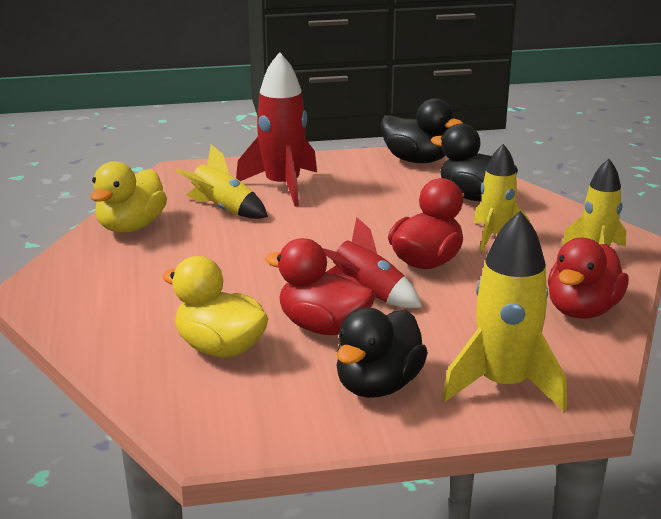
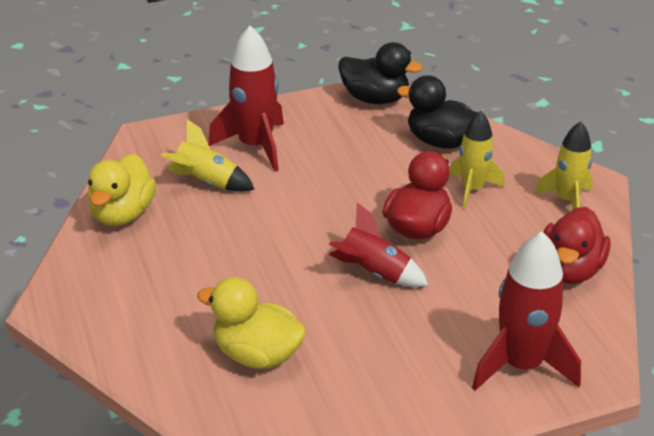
camera: 10 degrees left, 10 degrees up
(323, 327) = (344, 318): red duck -> none
(378, 385) = (412, 379): black duck -> none
(503, 385) = (521, 365): yellow rocket -> red rocket

